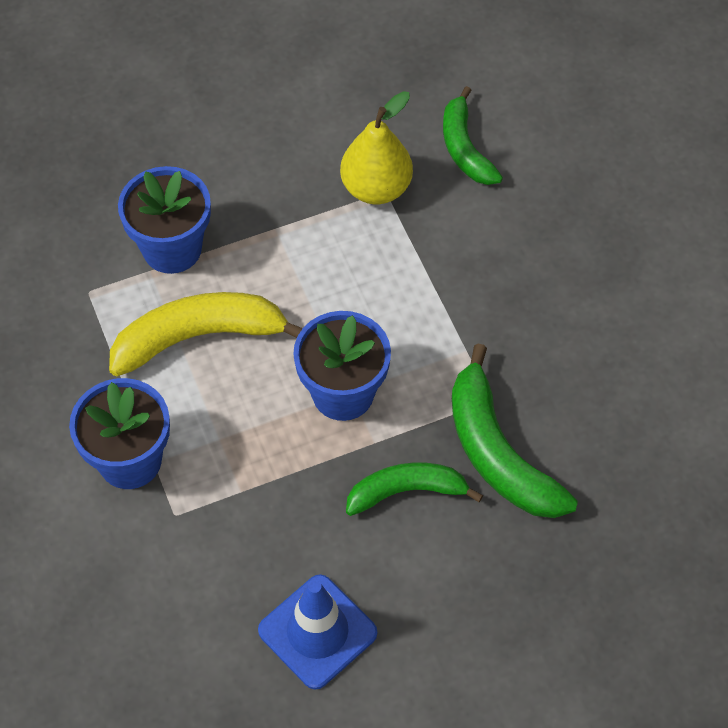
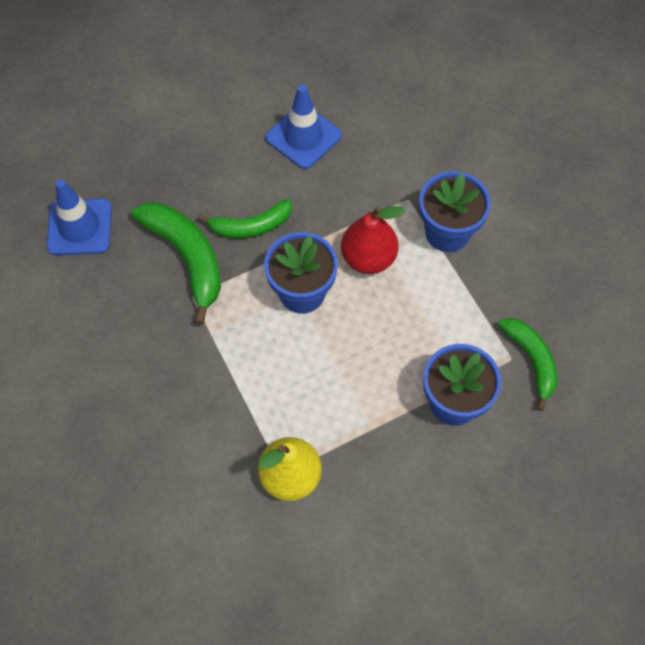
camera: 175 degrees right, 5 degrees up
(198, 337) = (417, 328): yellow banana -> none
(247, 433) = (368, 258): none -> red pear
(465, 148) = (213, 525): green banana -> green banana (531, 360)
(653, 510) = (79, 227): none -> blue traffic cone

